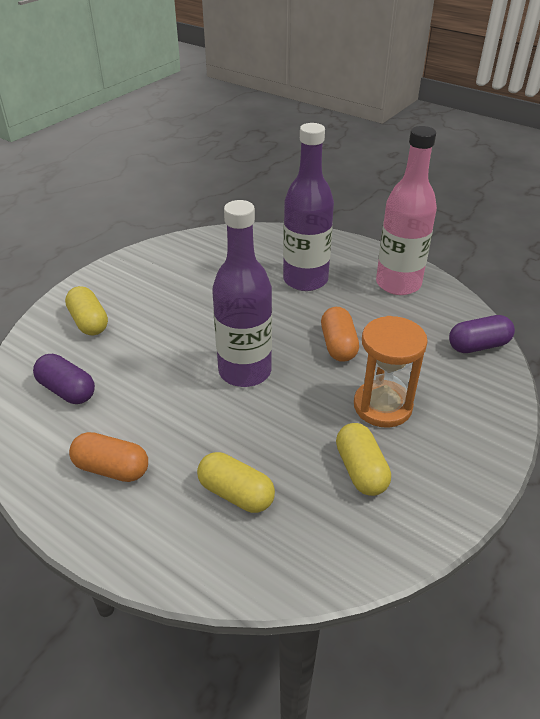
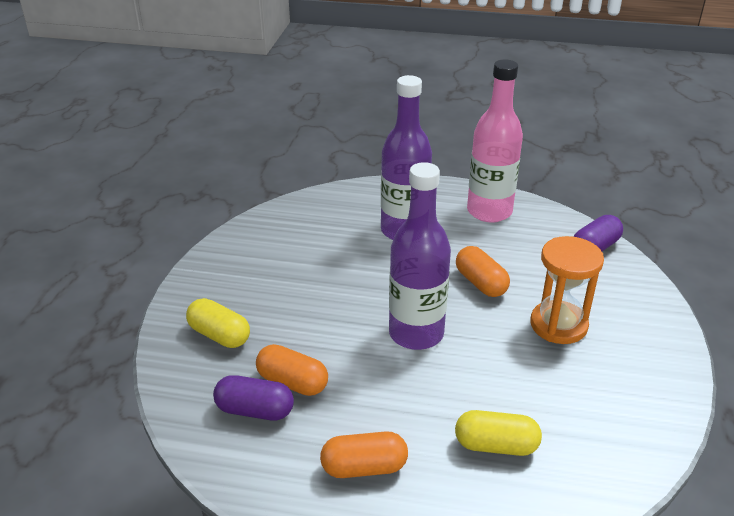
camera: 25 degrees left, 5 degrees down
(113, 378) = (292, 382): none -> orange capsule
(360, 470) = (582, 386): yellow capsule -> none

